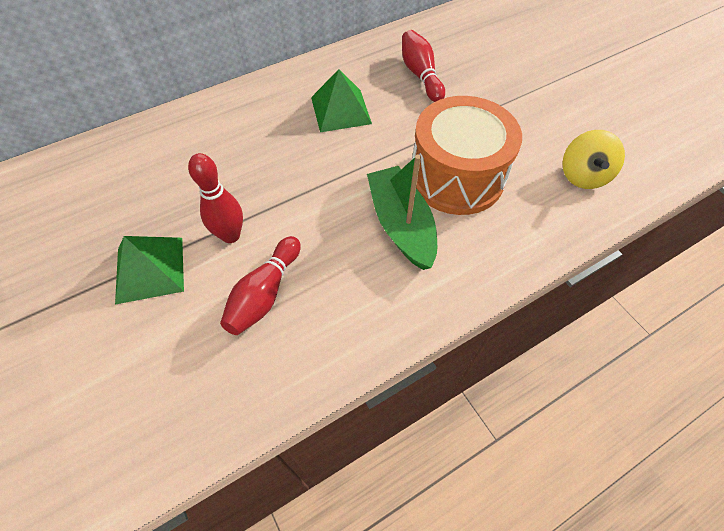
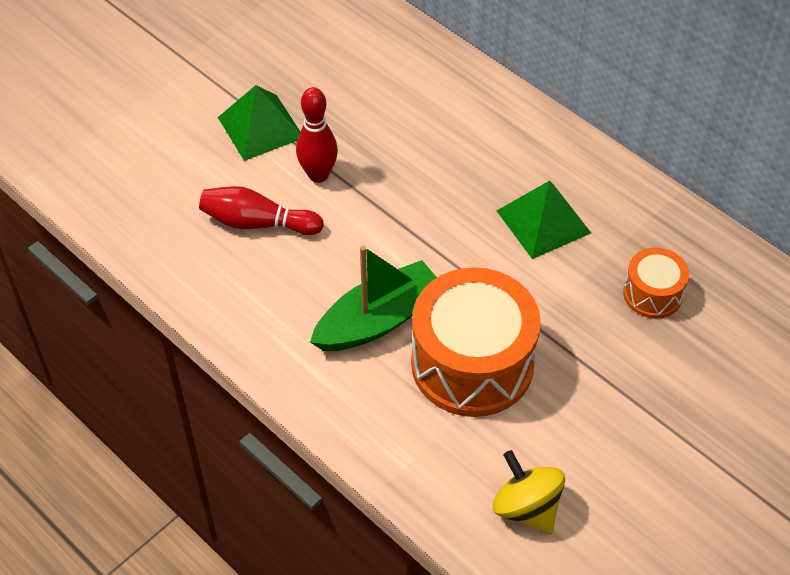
camera: 75 degrees right, 5 degrees down
(420, 75) = (652, 294): red bowling pin -> orange drum
(583, 175) = (526, 508): yellow spinning top -> yellow spinning top turned 60 degrees clockwise

